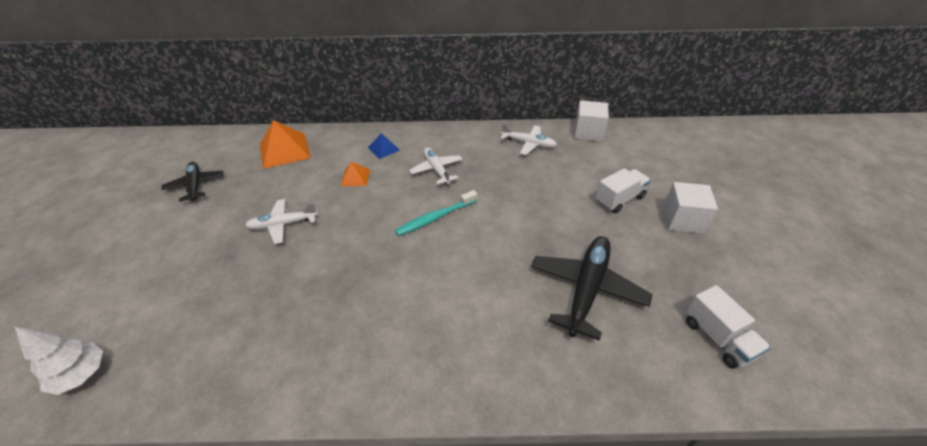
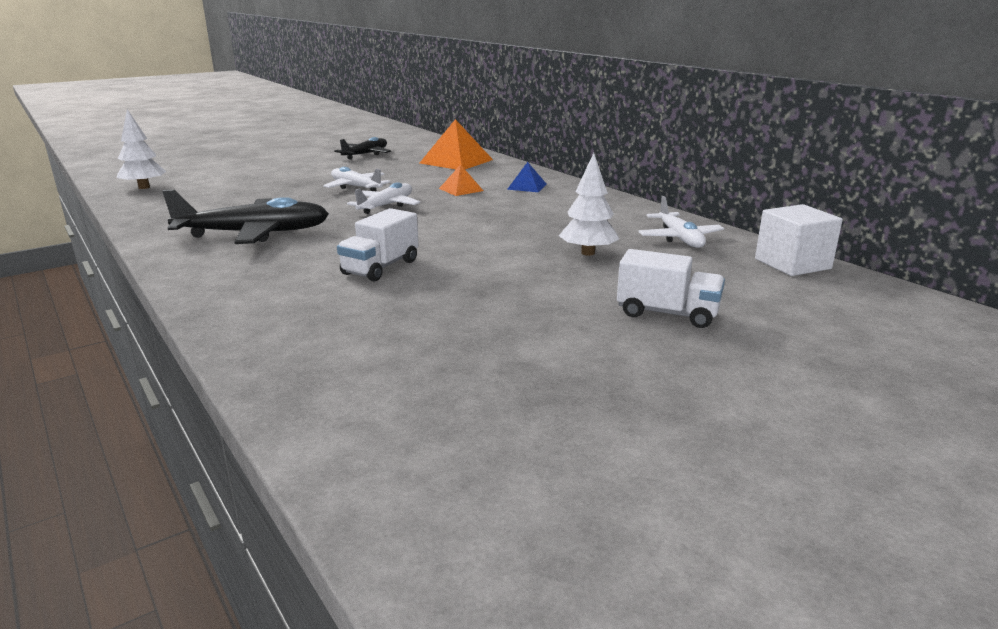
camera: 55 degrees right, 20 degrees down
(435, 217) = (452, 230): turquoise toothbrush -> none
(436, 170) = (533, 212): white plane -> white plane (386, 206)
(522, 183) = (588, 253): none -> white tree
(586, 289) = (437, 327): black plane -> black plane (254, 234)
(682, 220) = (707, 370): white cube -> none
(718, 338) = (450, 442): white truck -> white truck (380, 267)

